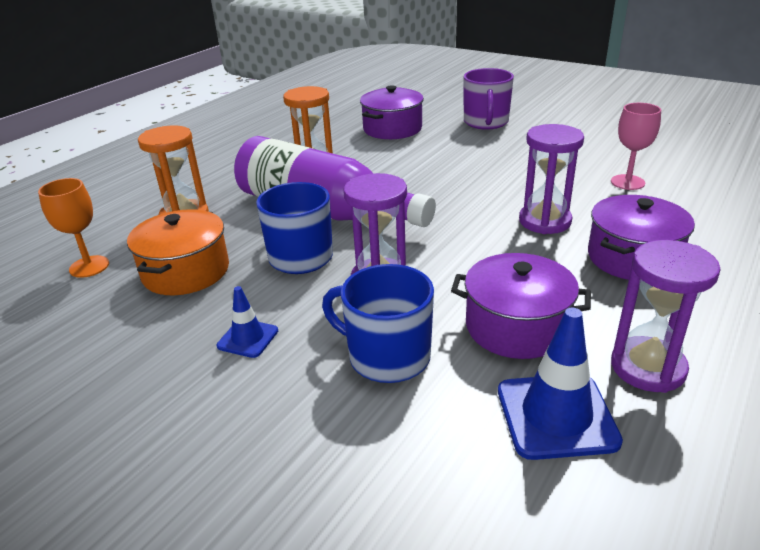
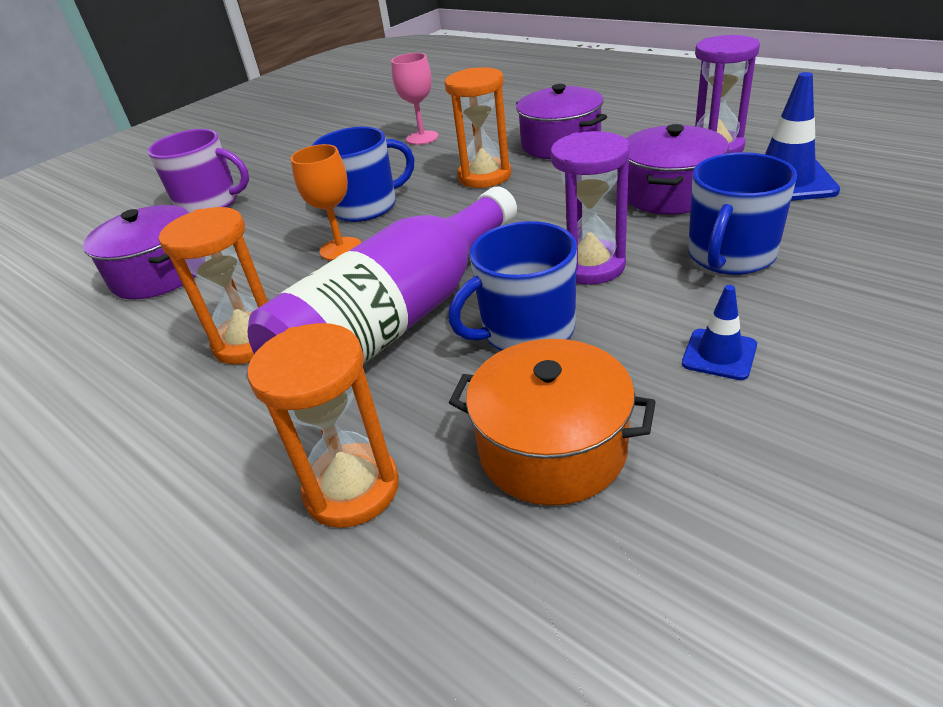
camera: 80 degrees left, 5 degrees up
(89, 266) = (516, 615): orange goblet -> orange goblet (341, 249)
(482, 177) = (366, 206): none -> blue mug
(544, 221) = (484, 176): purple hourglass -> orange hourglass

